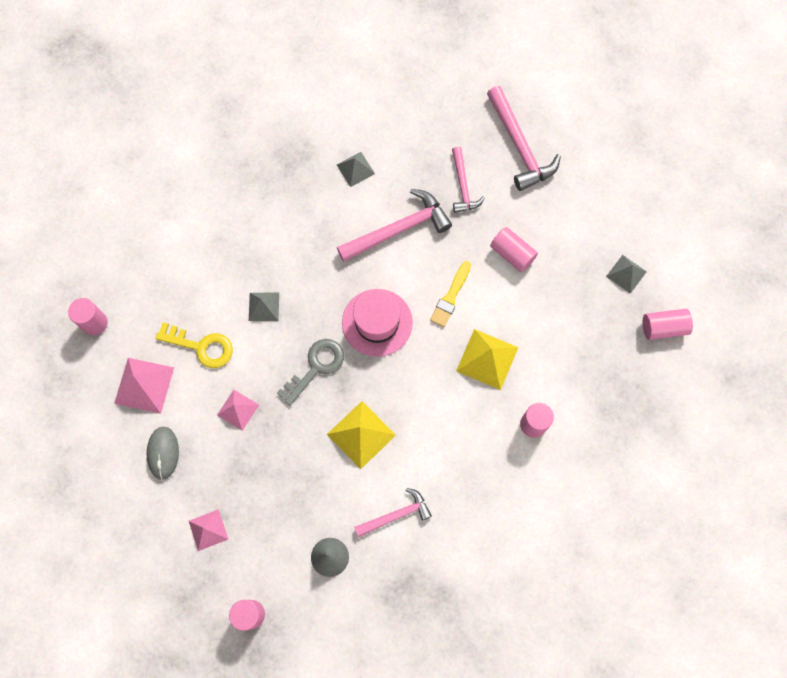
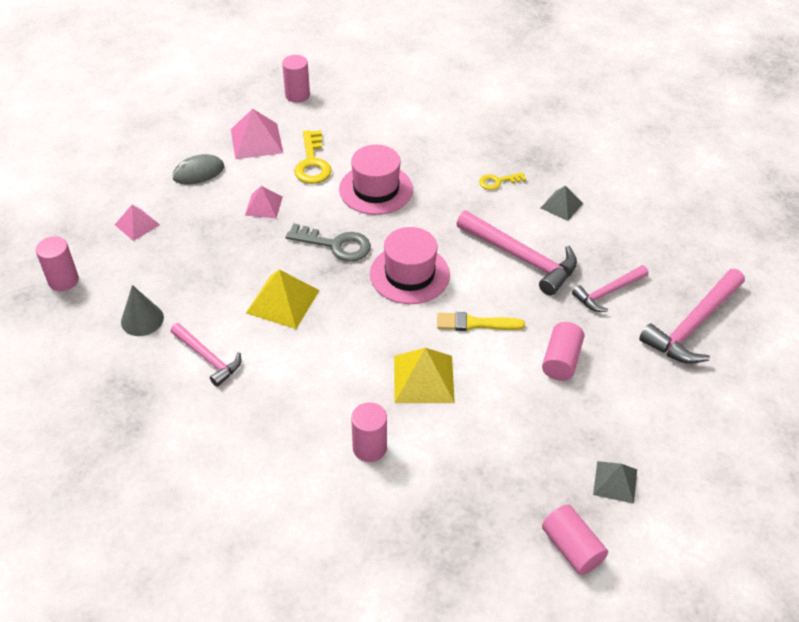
camera: 65 degrees right, 25 degrees down
(263, 306) = (376, 189): grey pyramid -> pink hat
(303, 203) = (498, 182): none -> yellow key

